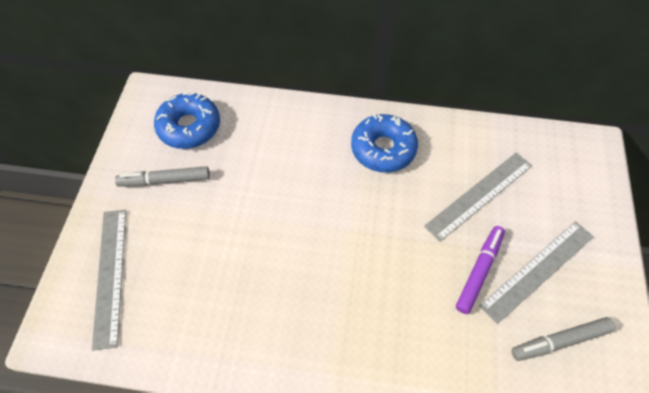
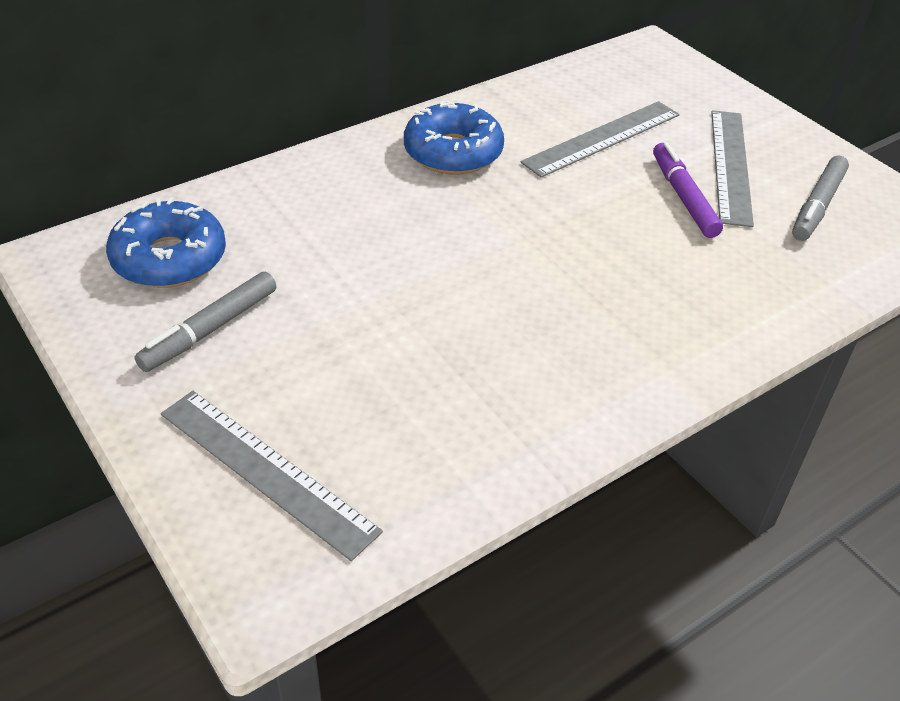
camera: 45 degrees left, 15 degrees down
(479, 195) = (602, 138): grey ruler -> grey ruler turned 45 degrees clockwise

